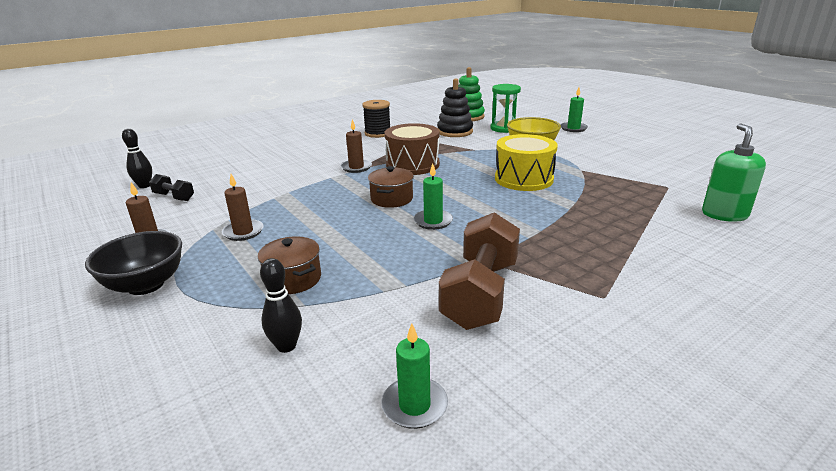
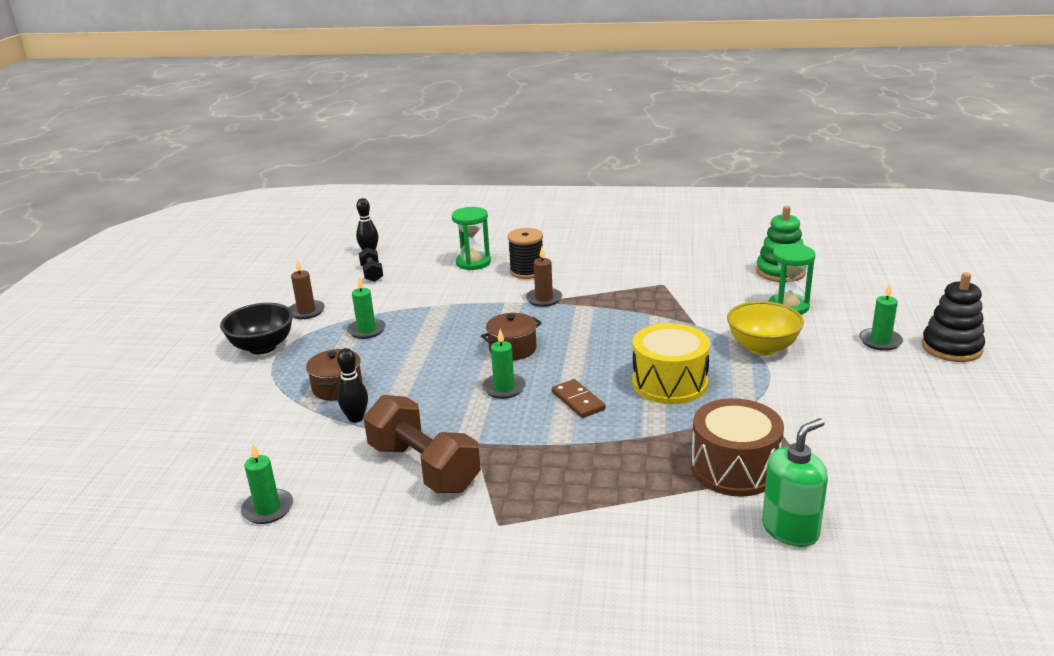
camera: 45 degrees right, 0 degrees up
(243, 232) = (366, 330): brown candle -> green candle
(258, 165) = (473, 262): none -> green hourglass
(286, 346) = (267, 433): black bowling pin -> black bowling pin (356, 418)
(377, 133) = (636, 261): black spool -> black spool (527, 271)
(412, 164) = (598, 317): brown drum -> brown drum (734, 468)
(455, 132) = (721, 290): black stacking toy -> black stacking toy (951, 348)
(481, 293) = (423, 467): brown dumbbell -> brown dumbbell turned 75 degrees clockwise
(494, 208) = (578, 401): none -> brown domino

